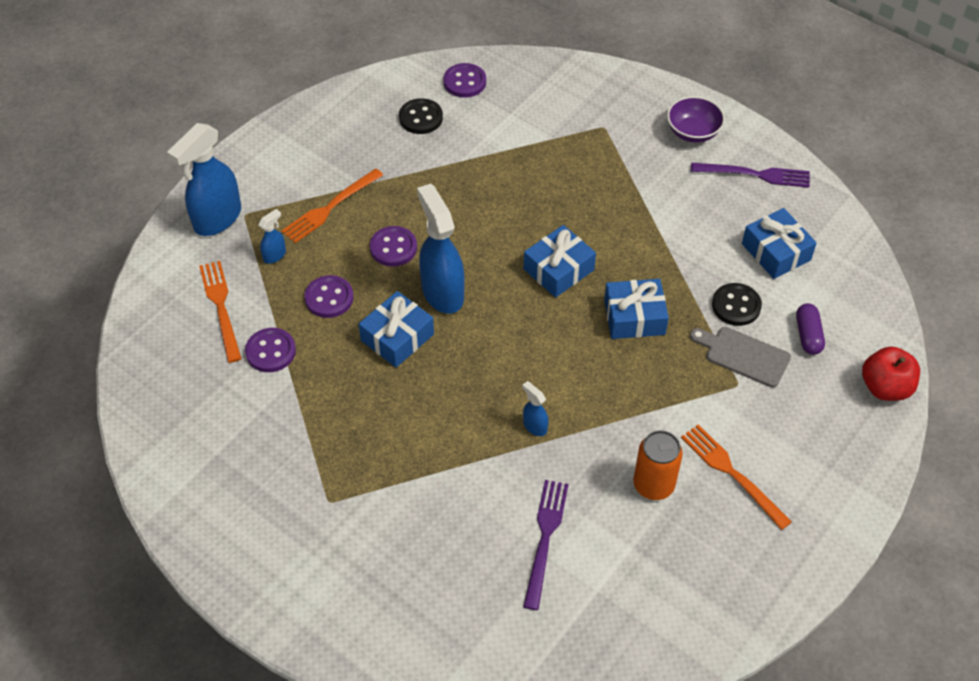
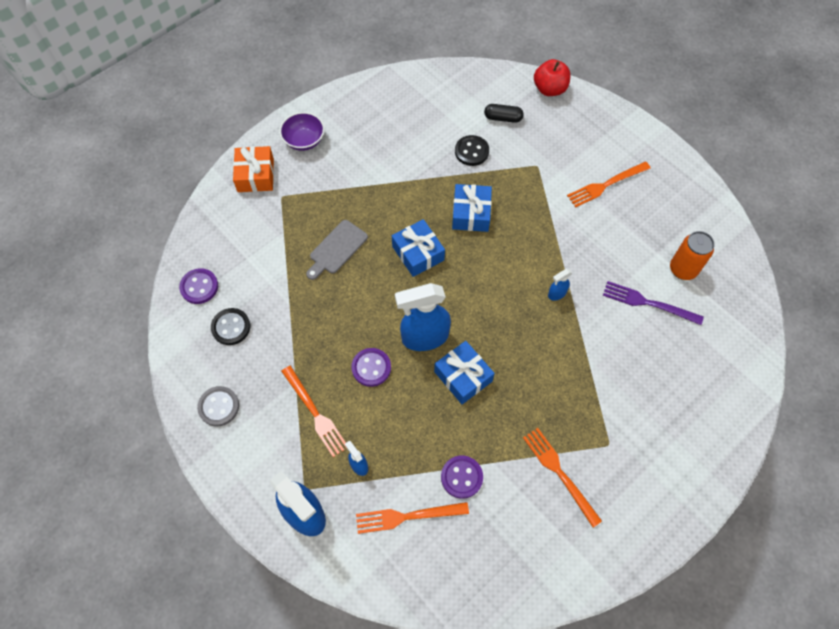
camera: 80 degrees left, 10 degrees up
(286, 450) = (559, 473): none -> orange fork
(326, 127) = (219, 407): none -> grey button
(329, 298) = (414, 424): purple button -> none
(626, 98) = (255, 175): none -> orange gift
(653, 485) = (611, 231): orange can -> orange can (683, 269)
(743, 355) = (514, 157): grey cutting board -> grey cutting board (336, 249)
(755, 174) = (356, 113): purple fork -> none
(776, 252) = (429, 118): blue gift -> none
(808, 335) = (503, 118): purple capsule -> black capsule

